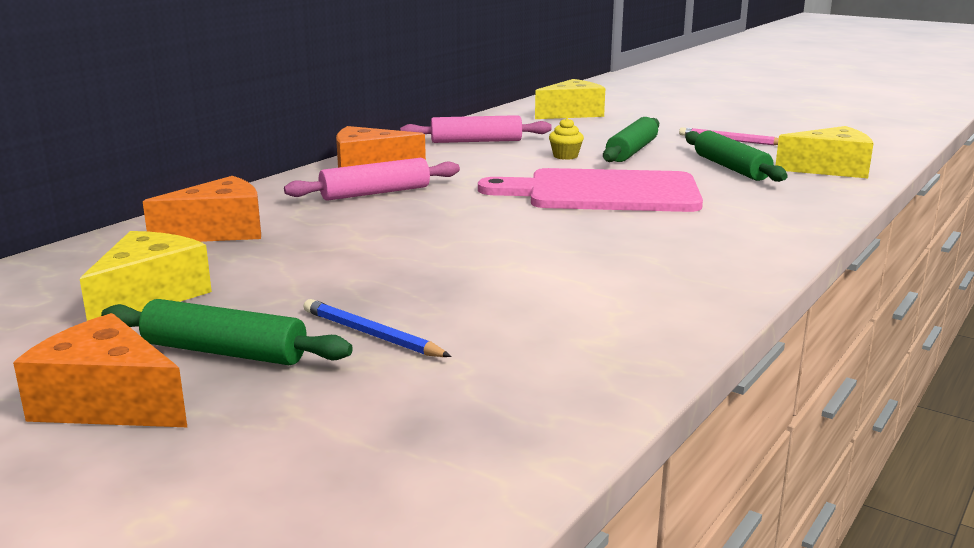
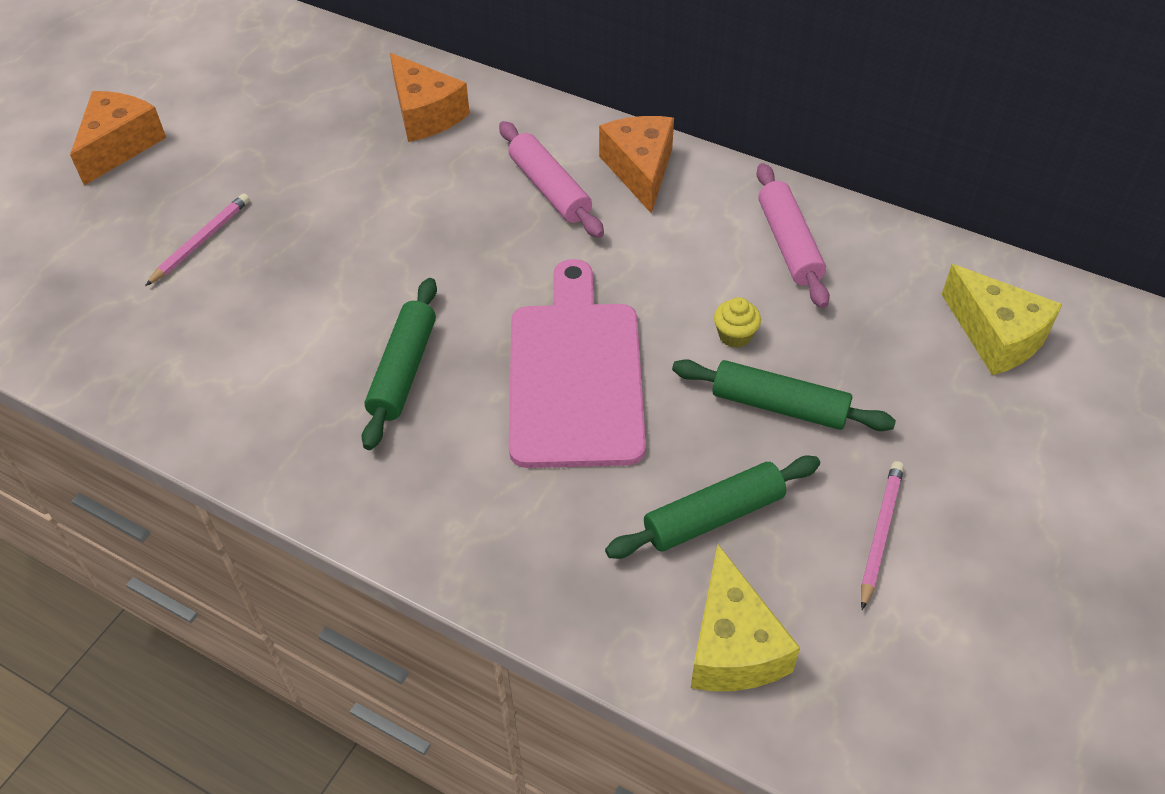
camera: 85 degrees right, 30 degrees up
(149, 297) = (281, 116): yellow cheese -> none
(224, 352) = (183, 175): green rolling pin -> green rolling pin (403, 370)
(371, 334) = (201, 241): blue pencil -> pink pencil

